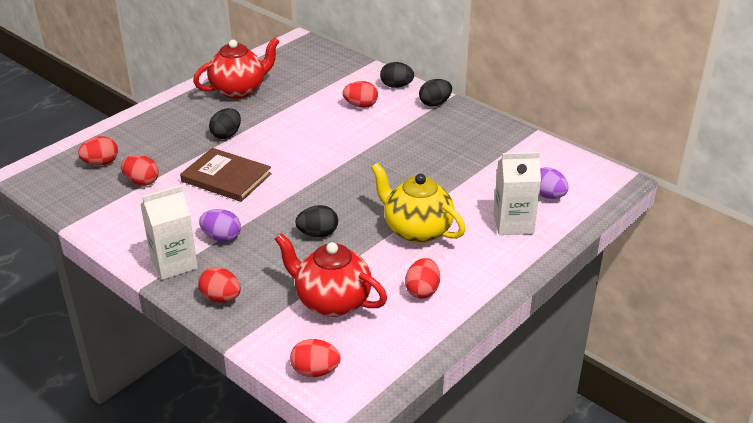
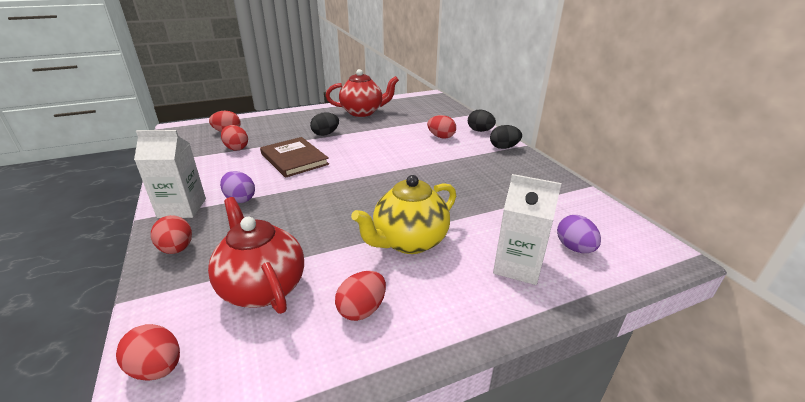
camera: 25 degrees right, 5 degrees down
(318, 234) = (317, 218): black egg -> none
(416, 230) = (409, 242): yellow teapot -> yellow teapot turned 105 degrees counterclockwise

